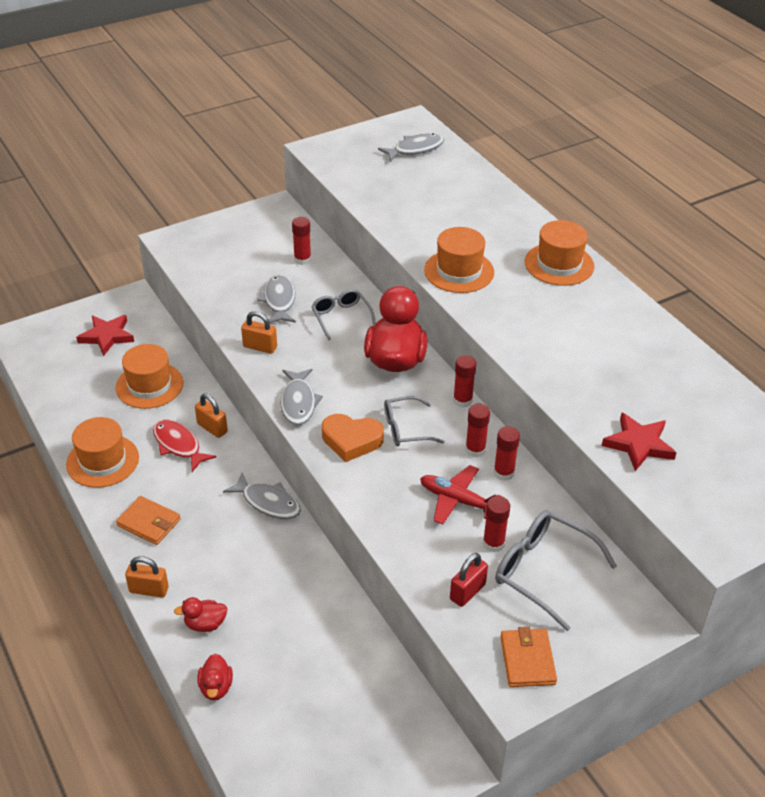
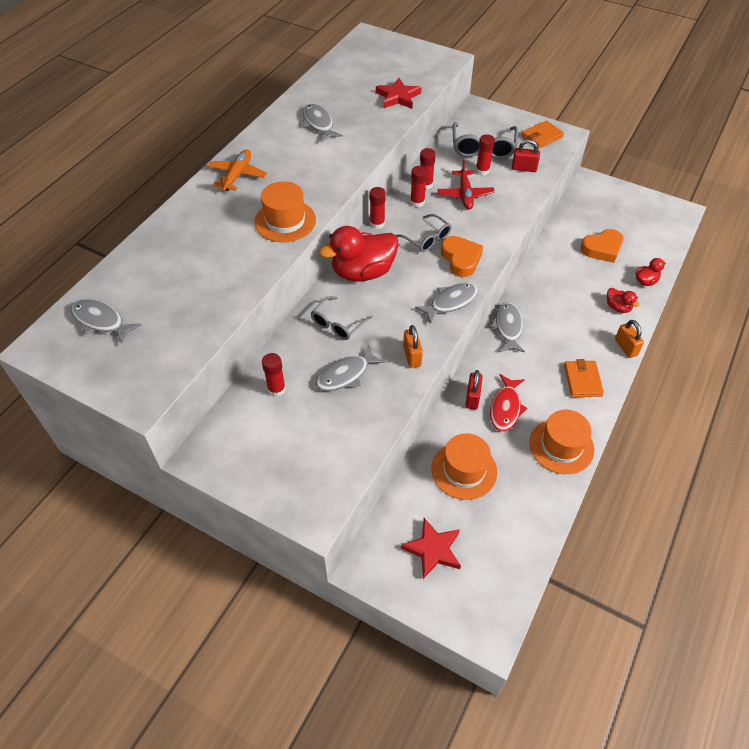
camera: 120 degrees left, 10 degrees up
(212, 428) = (472, 397): orange padlock -> red padlock
(307, 678) = (602, 249): none -> orange heart
(559, 264) = (237, 175): orange hat -> orange plane
(619, 351) = (319, 124): none -> grey fish

